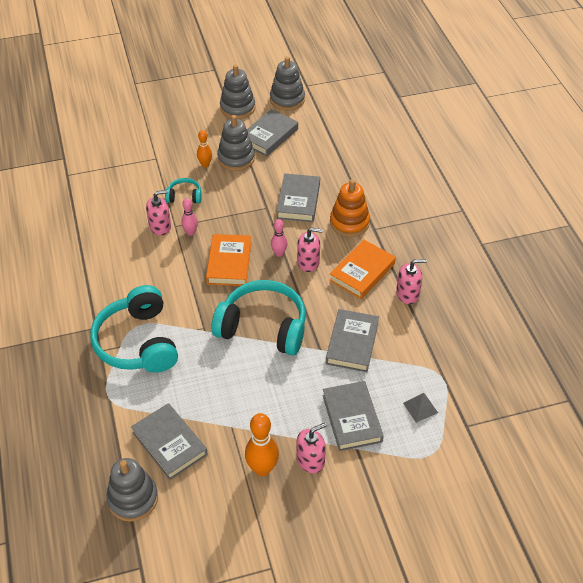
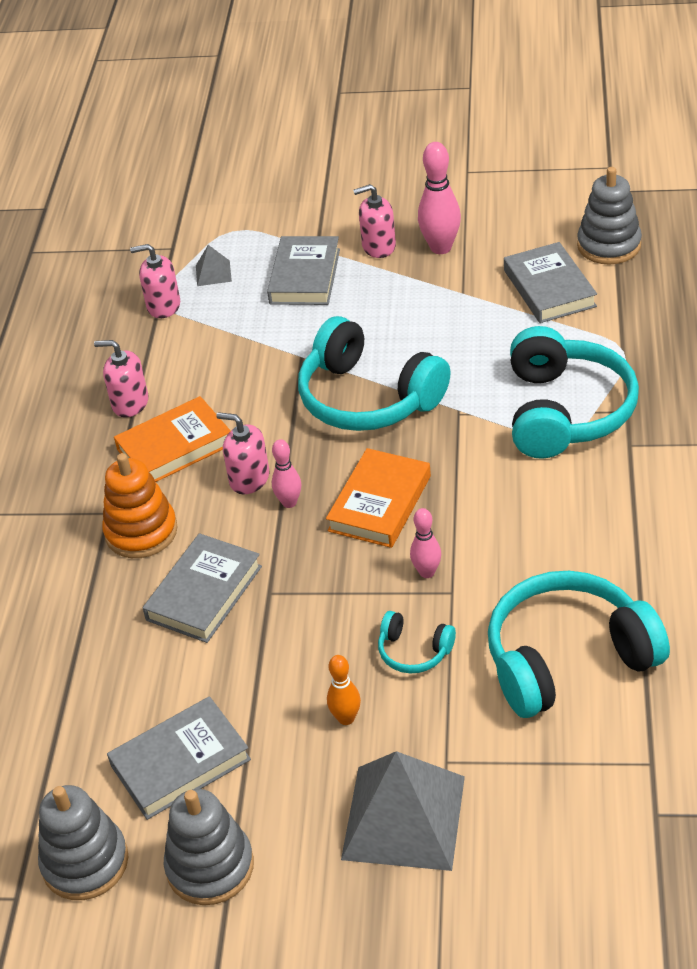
camera: 155 degrees left, 5 degrees down
(110, 207) = (568, 658): none -> turquoise headphones
(160, 226) = (480, 596): pink soap dispenser -> pink soap dispenser (163, 306)
(167, 137) = (403, 817): none -> grey pyramid
(236, 158) = (276, 719): grey stacking toy -> none
(262, 469) = (441, 248): orange bowling pin -> pink bowling pin
(352, 343) = (252, 355): grey book -> none

